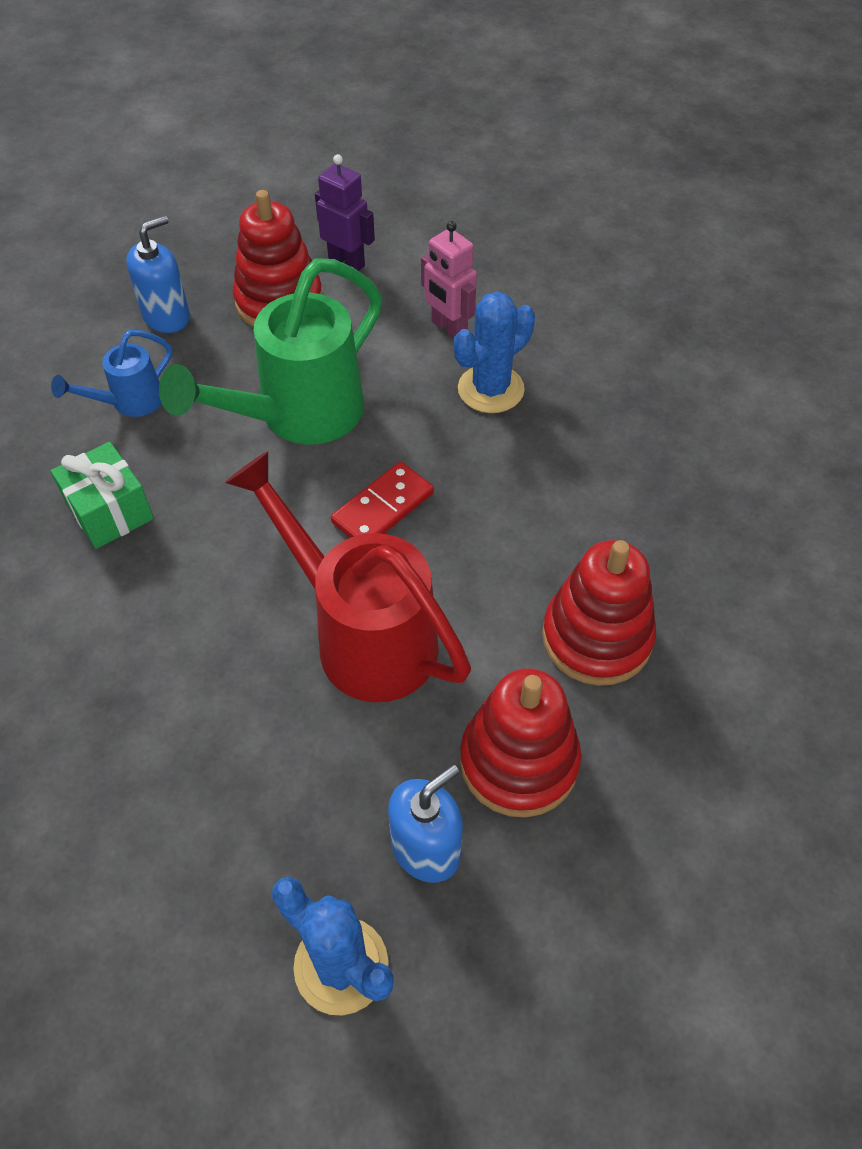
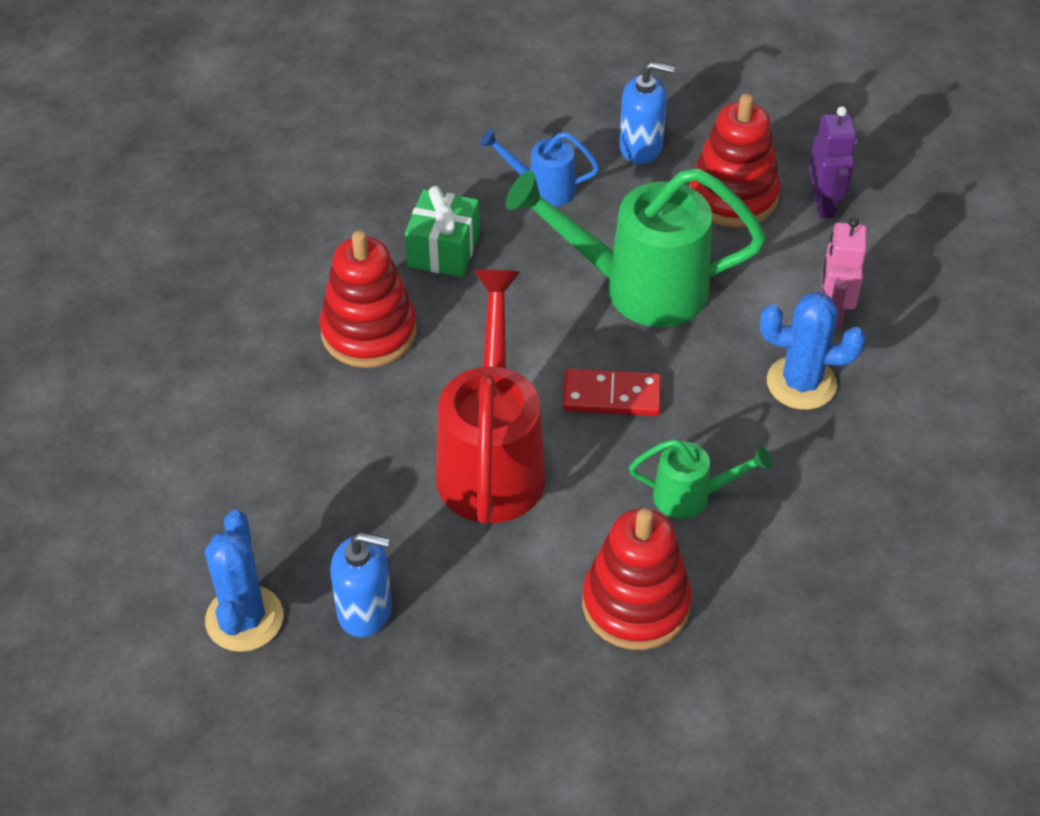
camera: 50 degrees right, 5 degrees down
(518, 761) = (482, 621): red stacking toy -> red stacking toy (369, 332)
(529, 527) = (692, 496): none -> green watering can

